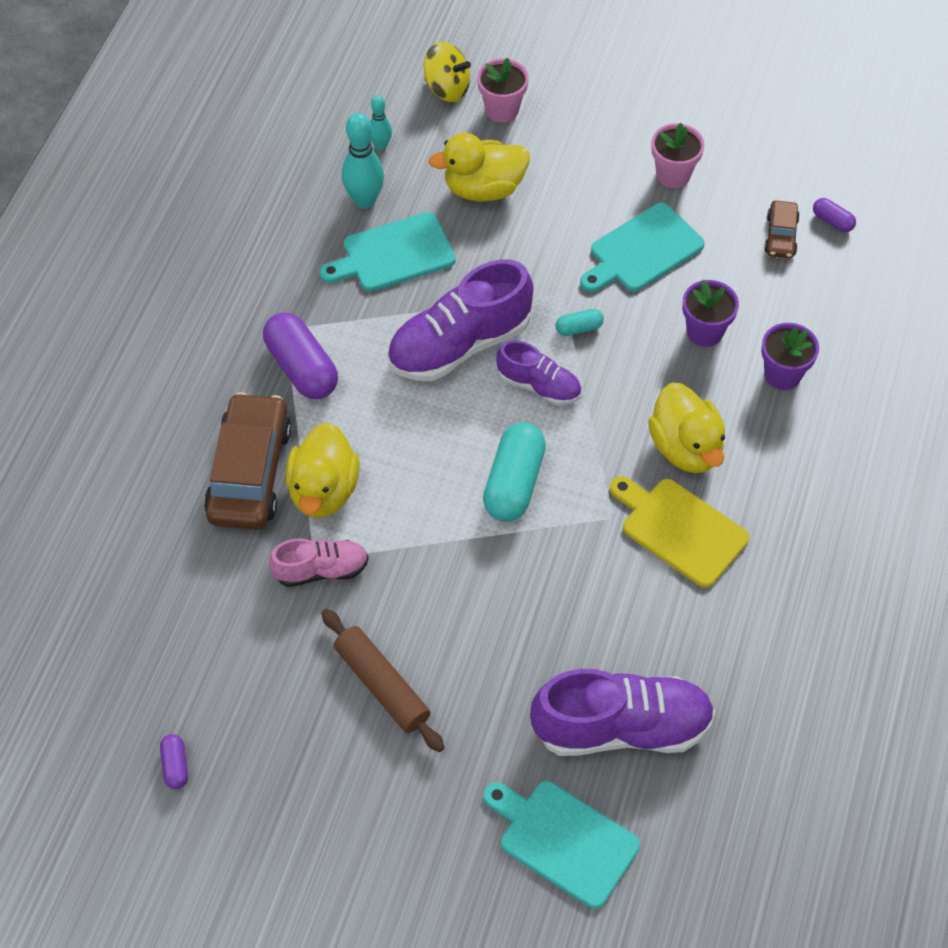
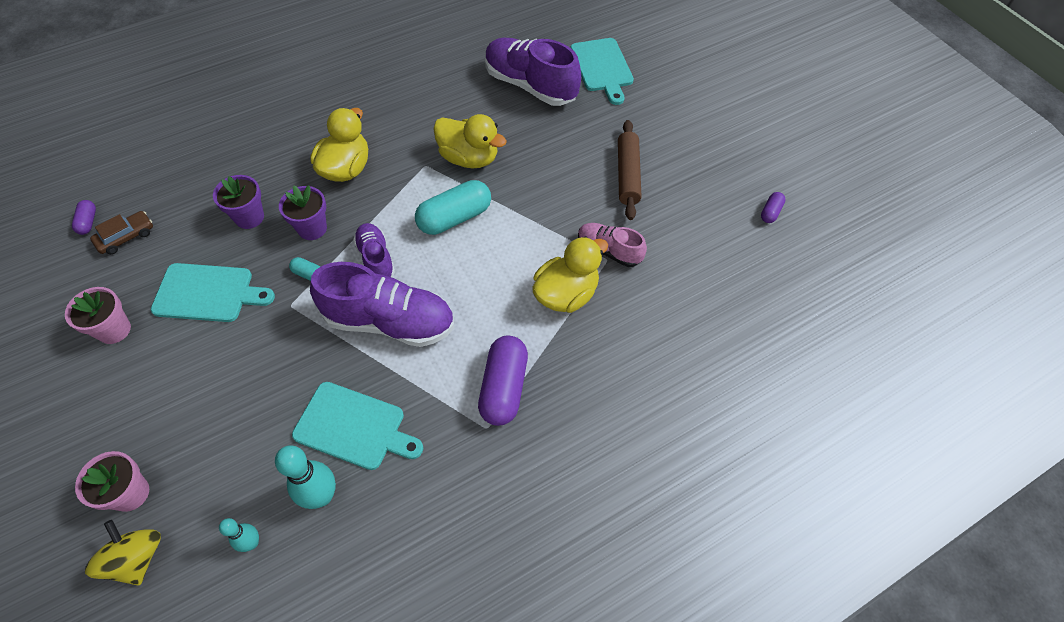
camera: 140 degrees left, 0 degrees up
(250, 472) = (601, 340): brown car -> none
(483, 188) = (234, 429): yellow duck -> yellow duck (469, 158)
(680, 529) = (401, 137): yellow cutting board -> none
(782, 374) = (247, 165): purple flower pot -> purple flower pot (312, 228)

